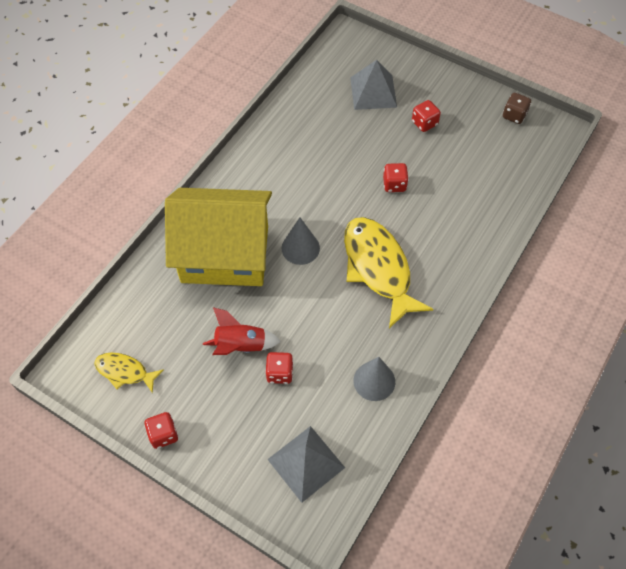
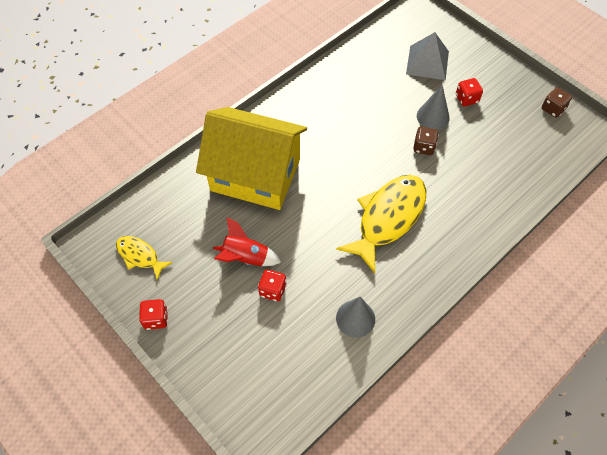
camera: 15 degrees right, 0 degrees up
(300, 248) = (323, 184): grey cone -> grey cone (433, 117)
(306, 463) = (272, 377): grey pyramid -> none
(378, 268) = (388, 218): yellow fish -> yellow fish turned 45 degrees clockwise
(394, 184) = (423, 147): red dice -> brown dice

